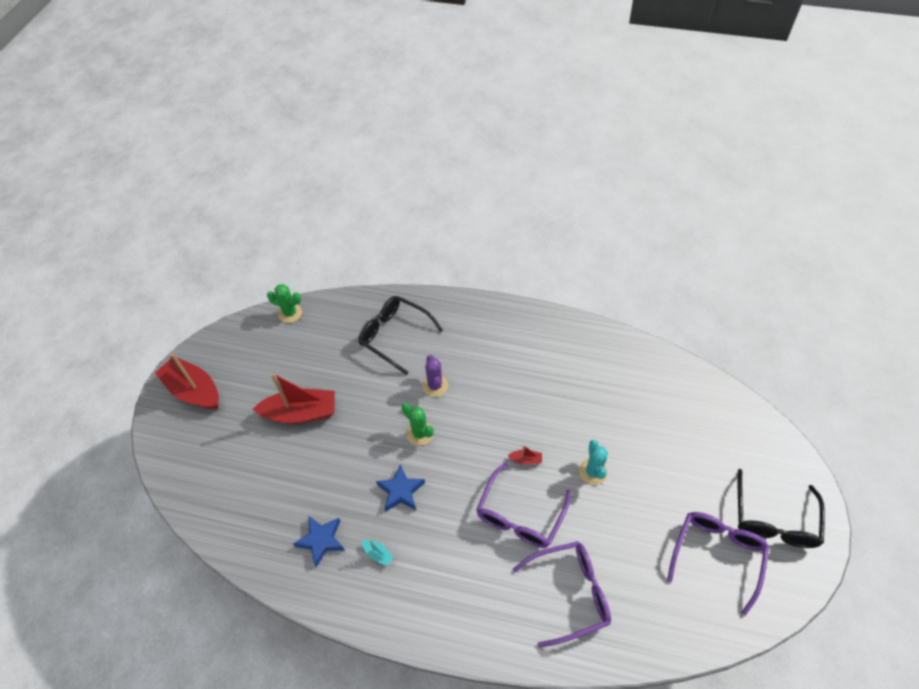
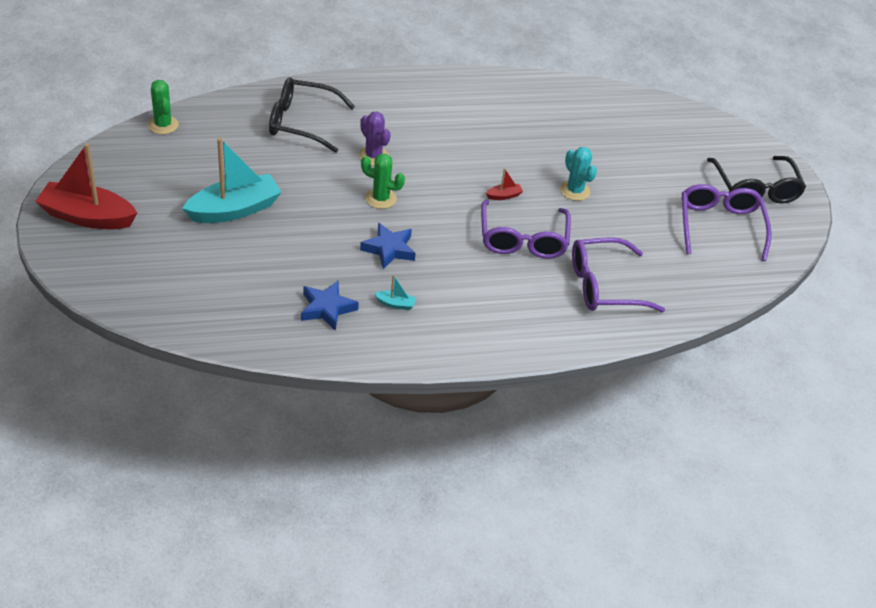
camera: 30 degrees left, 10 degrees down
(290, 313) = (163, 125): green cactus -> green cactus turned 75 degrees clockwise
(301, 413) = (234, 209): red boat -> turquoise boat
(570, 593) = (604, 286): purple glasses -> purple glasses turned 150 degrees counterclockwise

